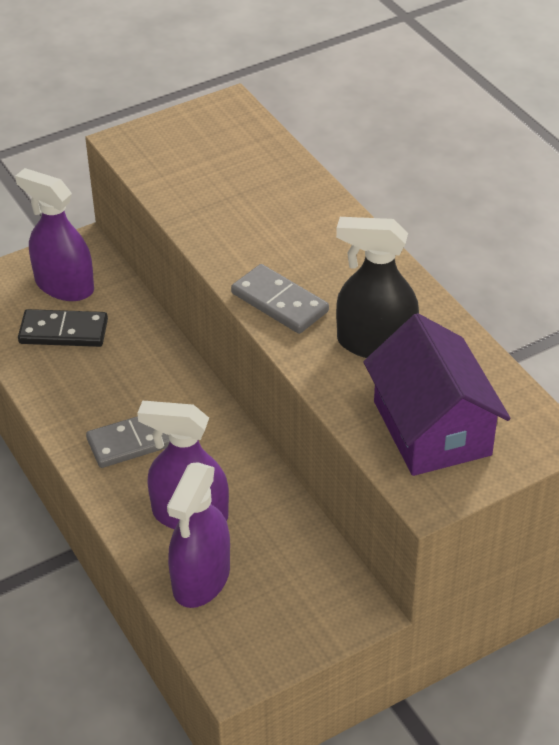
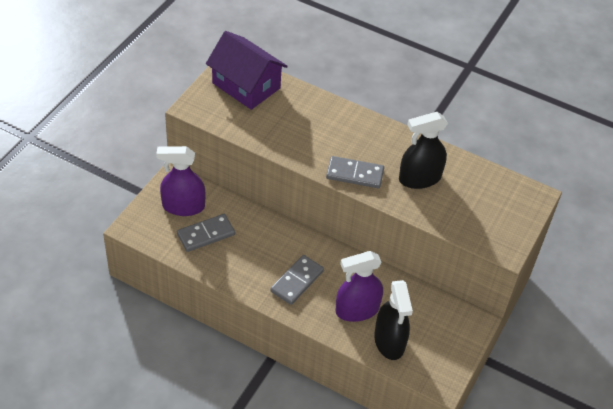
camera: 35 degrees left, 5 degrees up
(63, 332) = (206, 234): black domino -> grey domino
(201, 579) = (389, 341): purple spray bottle -> black spray bottle
(432, 428) = (481, 213): purple house -> purple house (246, 85)

